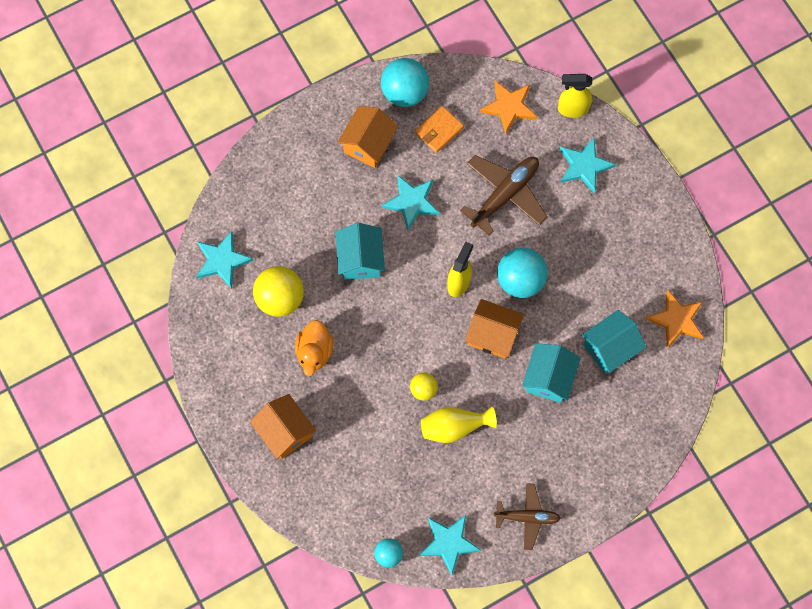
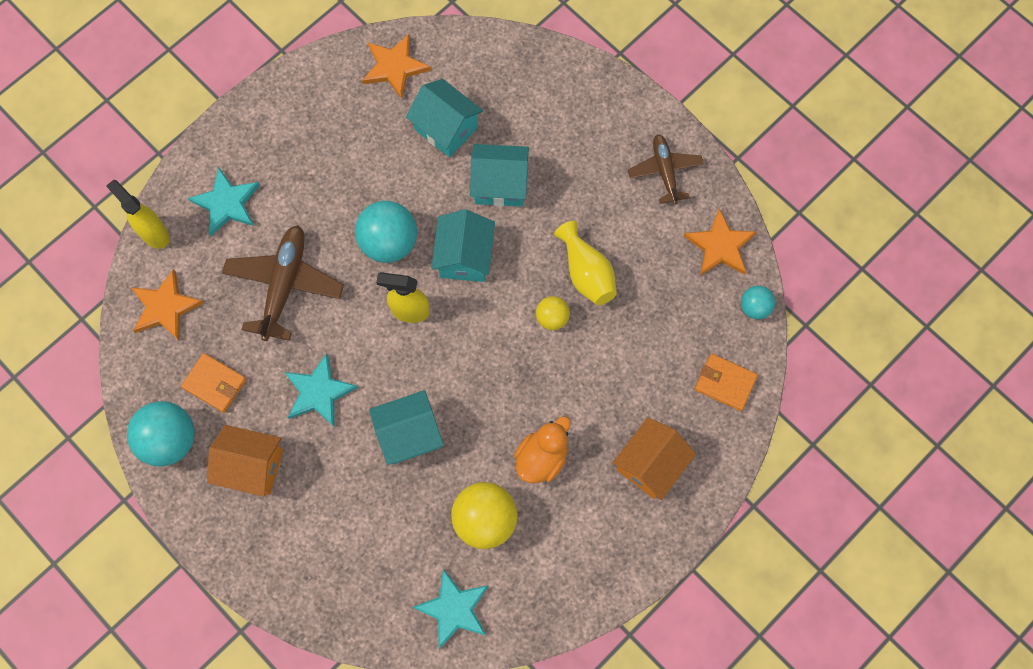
camera: 105 degrees left, 0 degrees up
(314, 352) = (542, 457): orange duck -> orange duck turned 45 degrees counterclockwise
(332, 510) = (725, 383): none -> orange wallet
(449, 543) = (720, 246): turquoise star -> orange star
(492, 335) = (464, 257): orange house -> turquoise house
(504, 195) = (284, 285): brown plane -> brown plane turned 75 degrees clockwise
(572, 109) = (154, 233): yellow spray bottle -> yellow spray bottle turned 150 degrees clockwise

